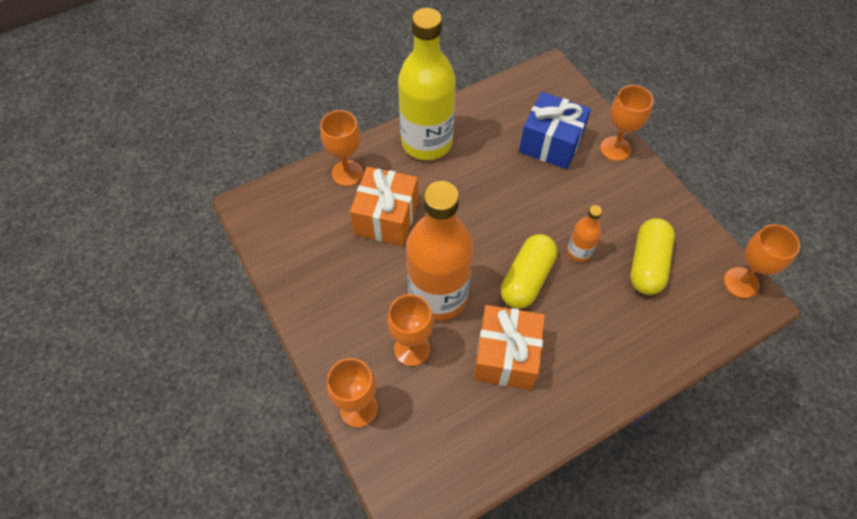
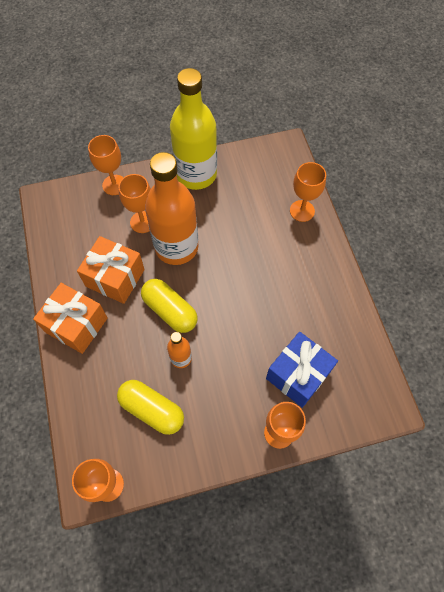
camera: 105 degrees right, 5 degrees up
(386, 218) = (253, 228): orange gift -> orange gift (76, 325)
(427, 142) = (321, 273): yellow bottle -> yellow bottle (196, 174)

